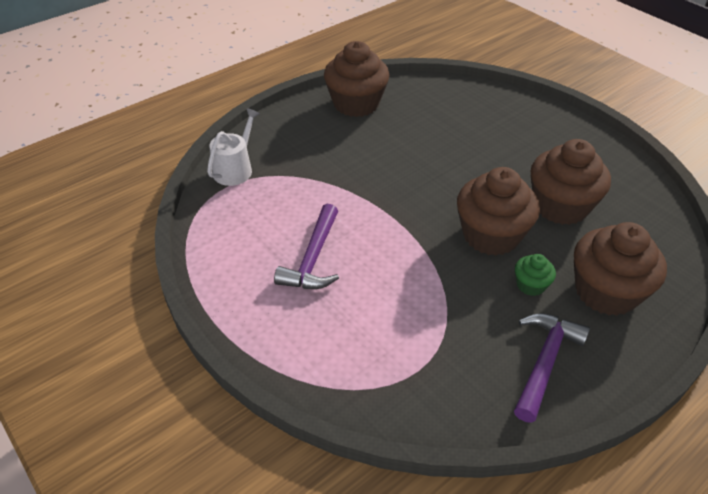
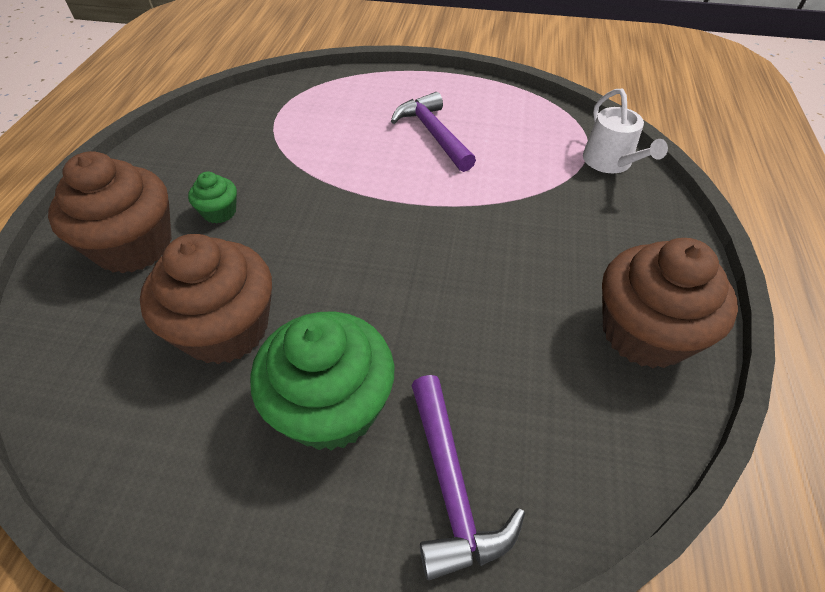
camera: 140 degrees right, 5 degrees up
(491, 235) = (291, 240): brown cupcake -> none
(524, 150) = (332, 407): none -> green cupcake
(544, 362) = (178, 161): purple hammer -> purple hammer (451, 486)

